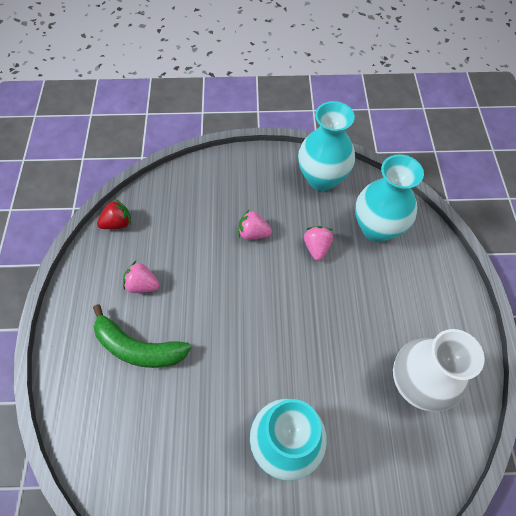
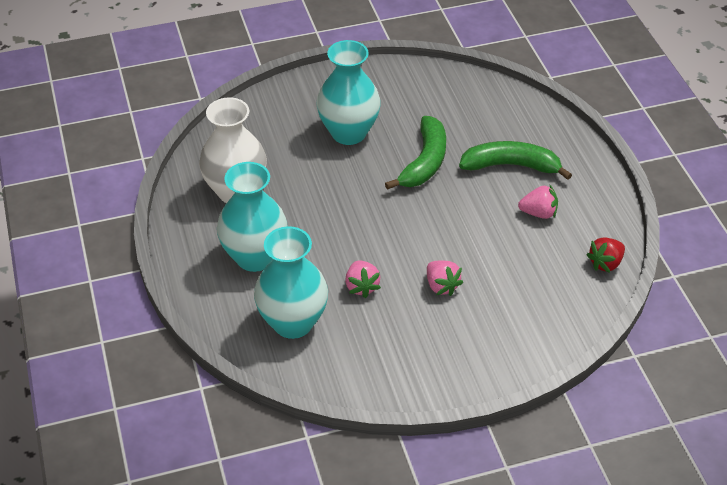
camera: 165 degrees right, 15 degrees down
(219, 375) = (424, 162): none -> green banana
(253, 233) = (441, 286): pink strawberry -> pink strawberry turned 60 degrees clockwise
(322, 179) = (377, 370): turquoise vase -> turquoise vase (255, 257)

